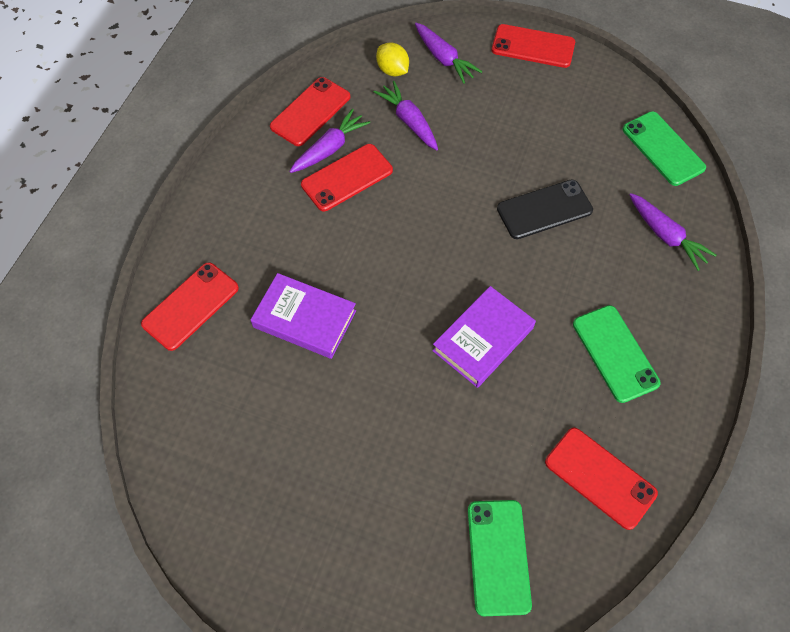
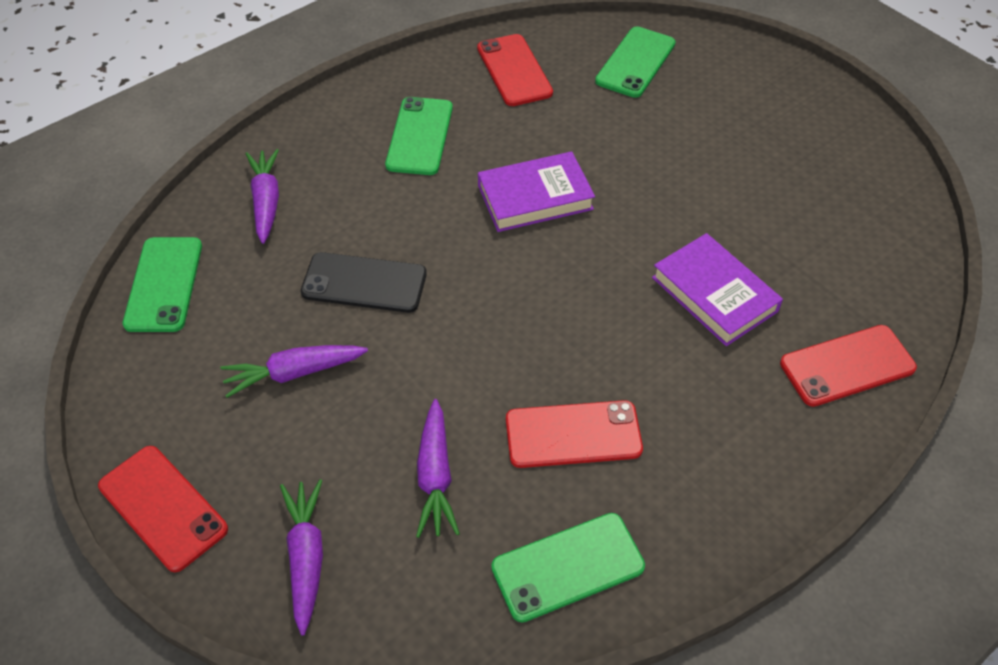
camera: 150 degrees left, 10 degrees down
(310, 112) = (568, 567): red phone -> green phone
(330, 148) = (572, 489): purple carrot -> purple carrot (294, 373)
(392, 70) = (398, 577): yellow lemon -> none

